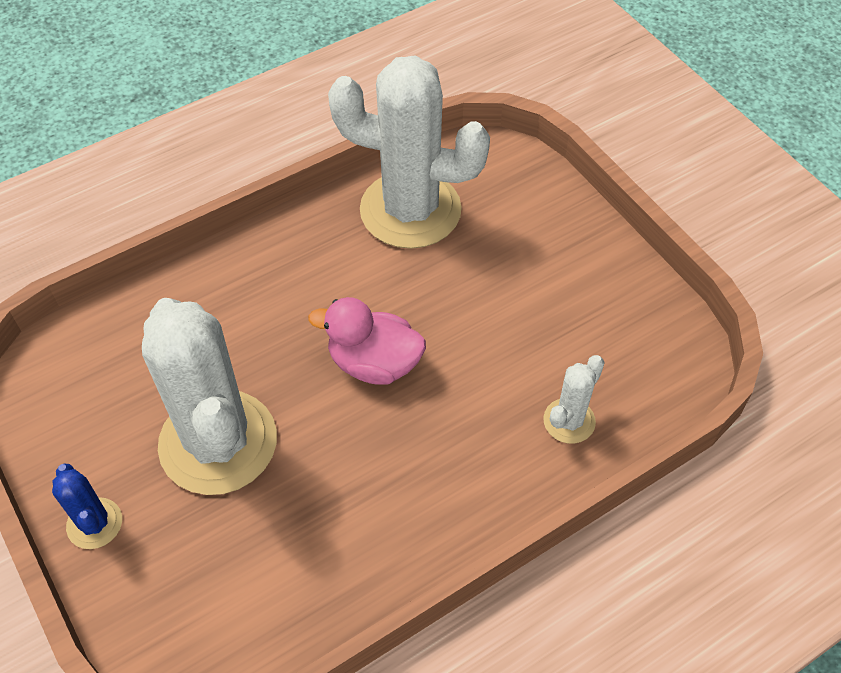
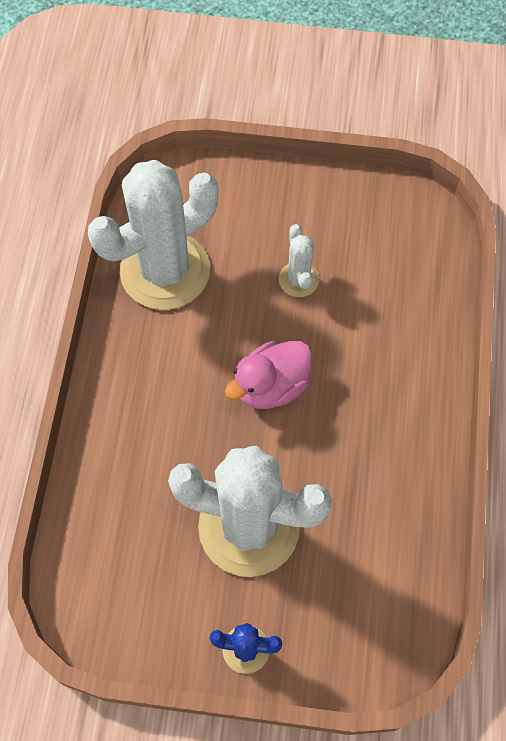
camera: 50 degrees left, 10 degrees up
(569, 421) = (411, 308): white cactus -> white cactus (298, 279)

